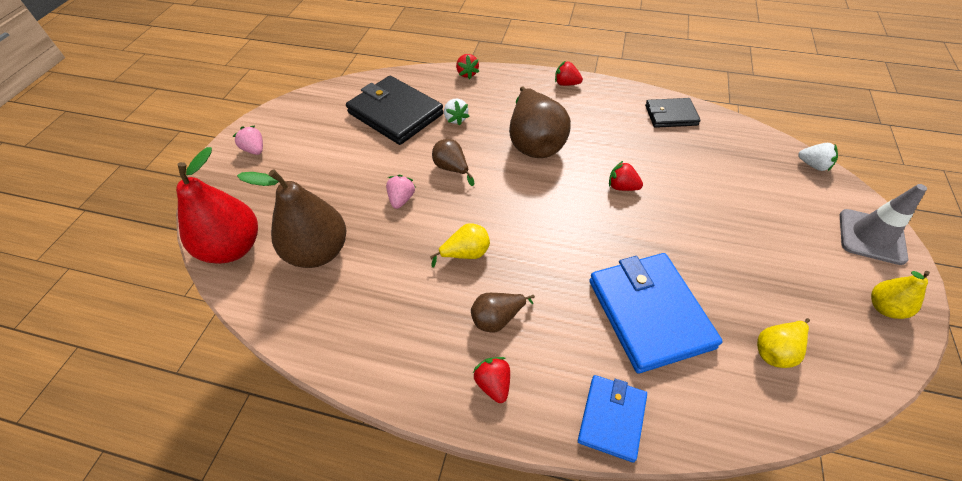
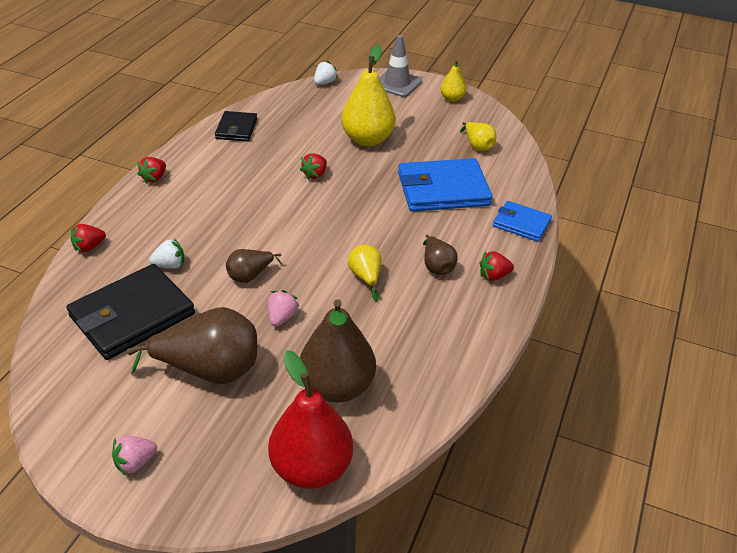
camera: 85 degrees left, 10 degrees down
(401, 199) = (282, 317): pink strawberry -> pink strawberry turned 90 degrees clockwise
(467, 74) = (89, 247): red strawberry -> red strawberry turned 150 degrees clockwise
(534, 143) = (236, 214): brown pear -> brown pear (210, 370)
(716, 222) = (367, 139): none -> yellow pear

